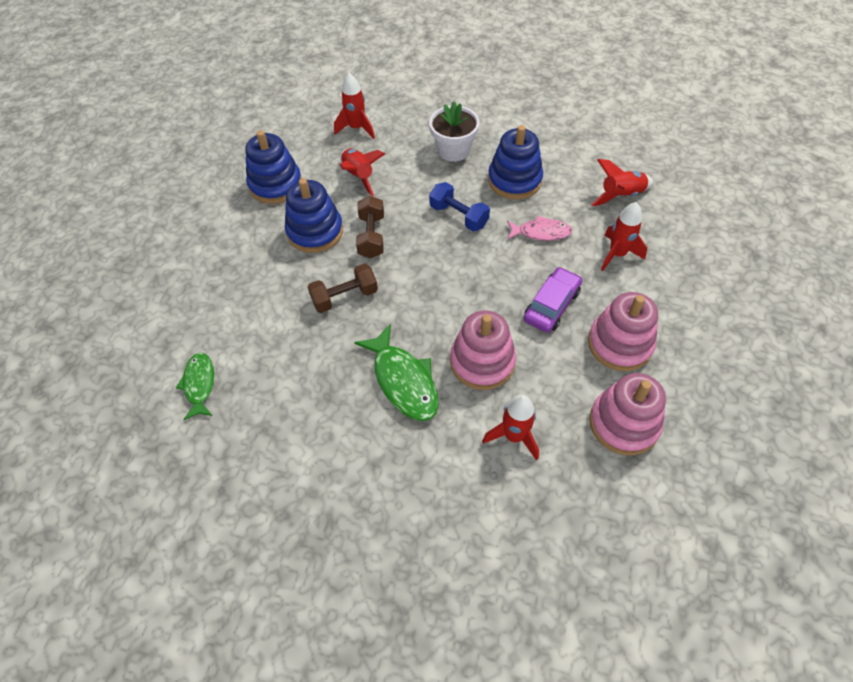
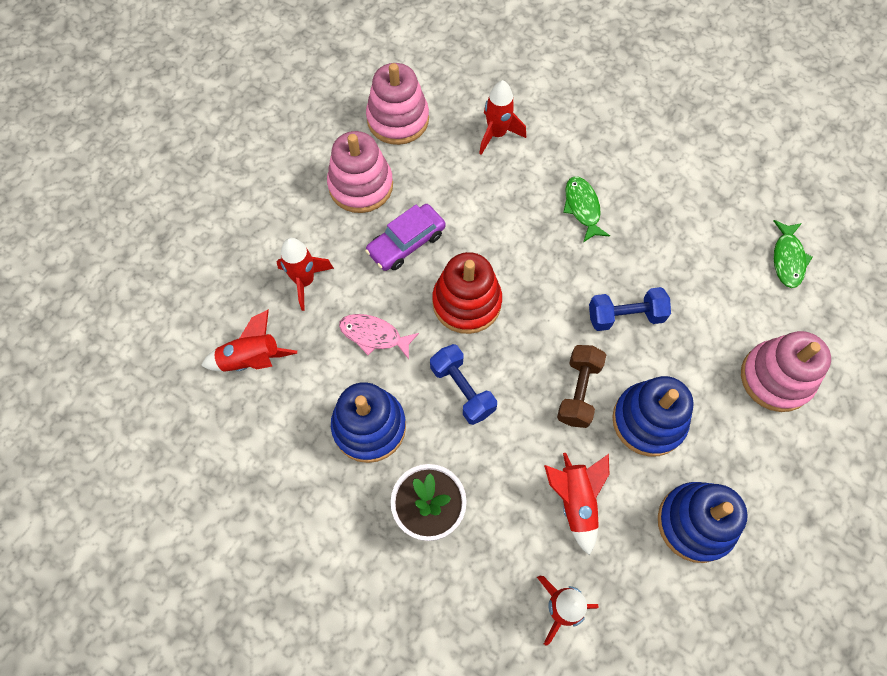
camera: 165 degrees left, 10 degrees up
(345, 297) = (625, 316): brown dumbbell -> blue dumbbell
(403, 380) = (582, 208): green fish -> green fish, size x0.64
(479, 273) = (466, 302): none -> red stacking toy
(482, 362) = (500, 205): pink stacking toy -> pink stacking toy (776, 378)

